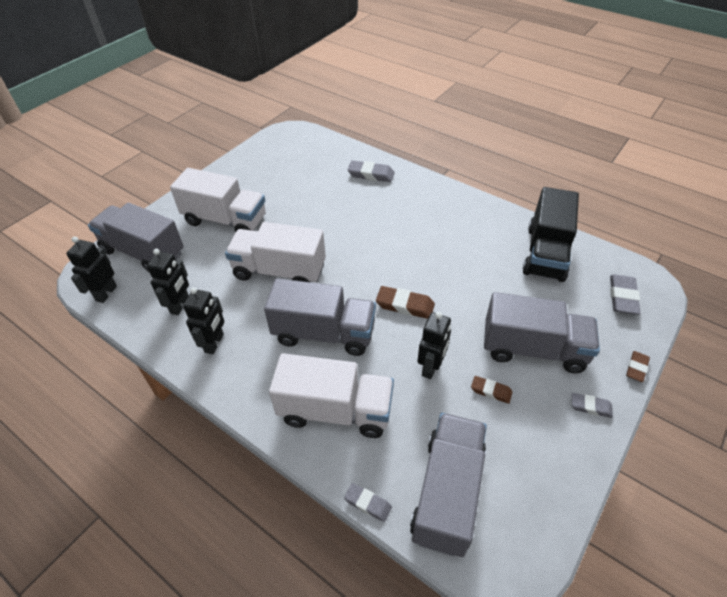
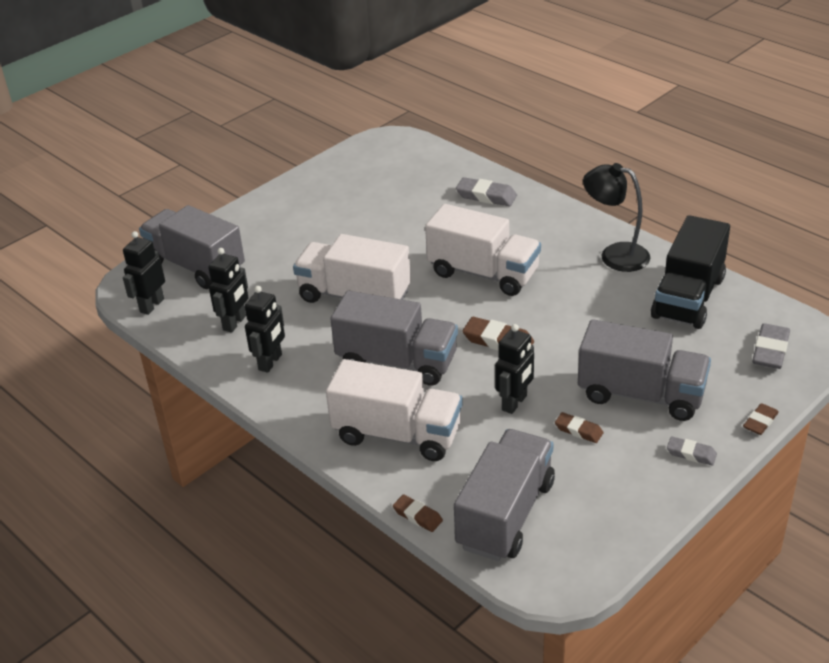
camera: 10 degrees right, 10 degrees down
(225, 220) = (296, 238): white truck -> white truck (483, 273)
(368, 503) = (417, 516): grey eraser -> brown eraser
(479, 219) = (615, 255): none -> black lamp

